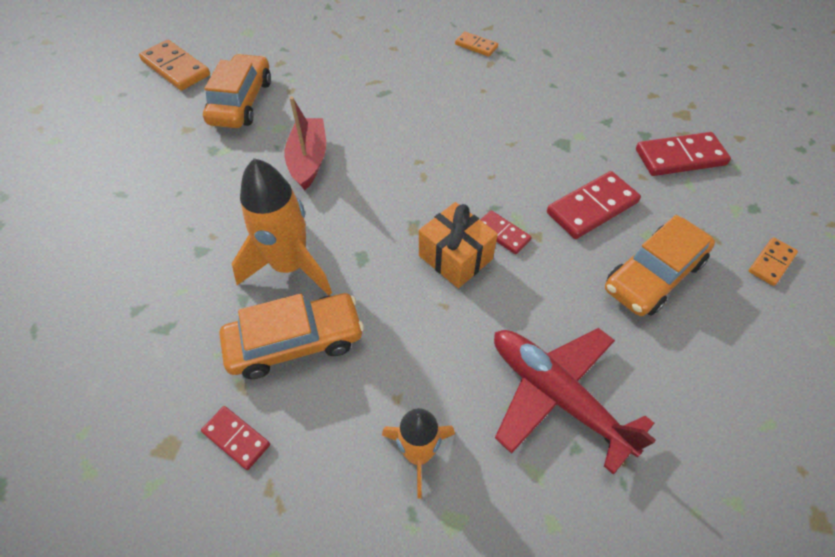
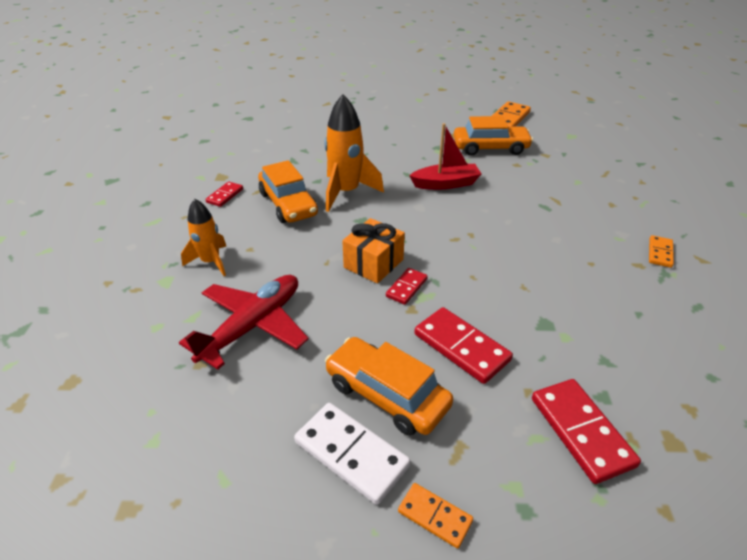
camera: 80 degrees right, 15 degrees down
(724, 312) = (351, 454): none -> white domino

